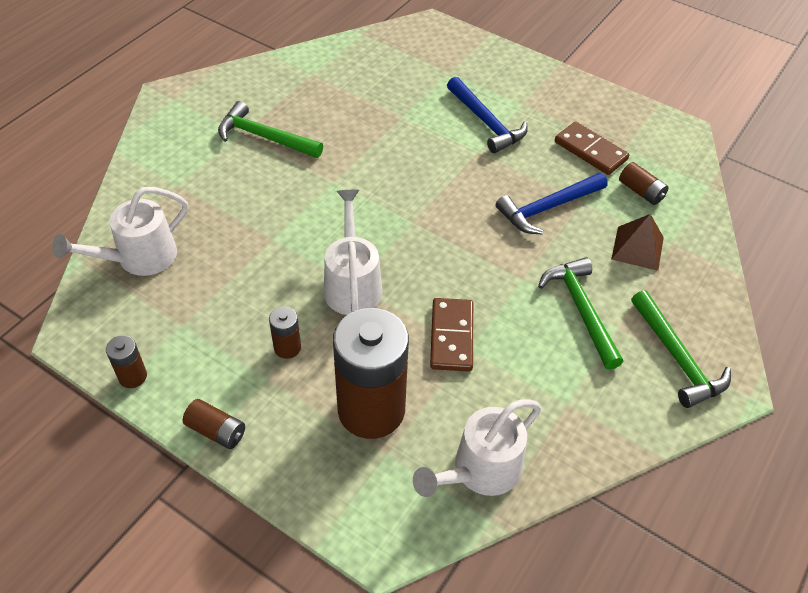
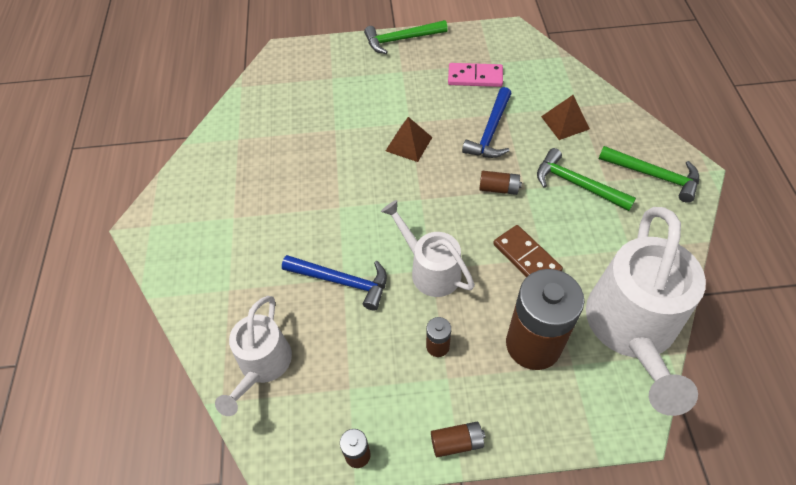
camera: 35 degrees left, 5 degrees up
(264, 137) = (254, 208): green hammer -> green hammer (401, 39)
(455, 169) = (408, 144): none -> brown pyramid
(479, 471) = (632, 330): white watering can -> white watering can, size x1.73
(486, 122) = (393, 99): blue hammer -> blue hammer (342, 282)
(590, 151) = (475, 77): brown domino -> pink domino
(641, 191) = (530, 85): brown battery -> brown battery (498, 188)

